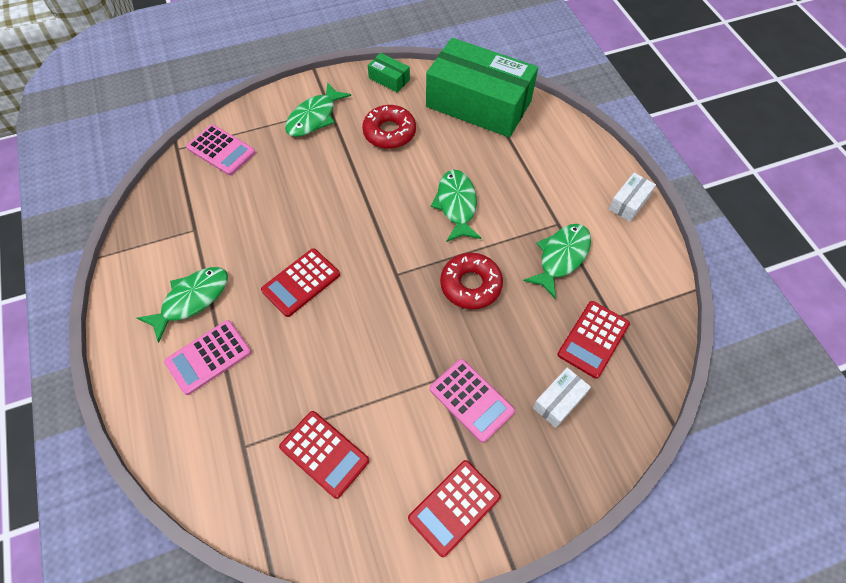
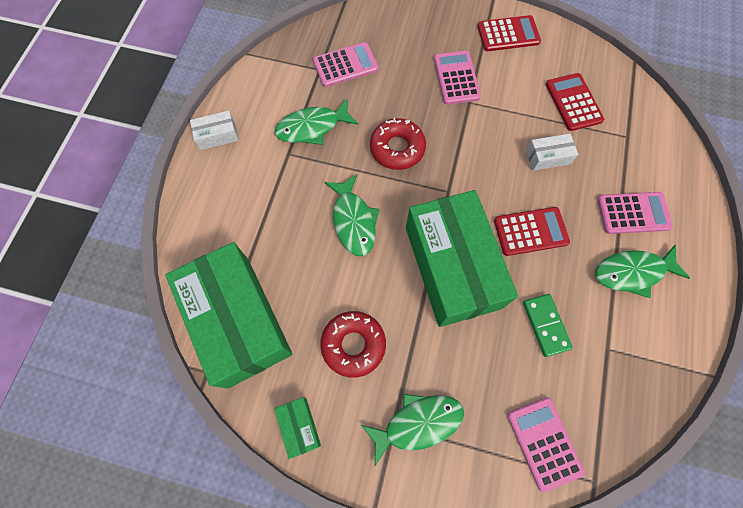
camera: 145 degrees left, 10 degrees up
(253, 218) = (545, 325): none -> green domino
(352, 217) = (452, 267): none -> green box
(456, 205) = (353, 221): green fish -> green fish turned 45 degrees counterclockwise
(559, 401) = (401, 47): white box -> white box (547, 157)
(593, 339) = (345, 65): red calculator -> pink calculator

